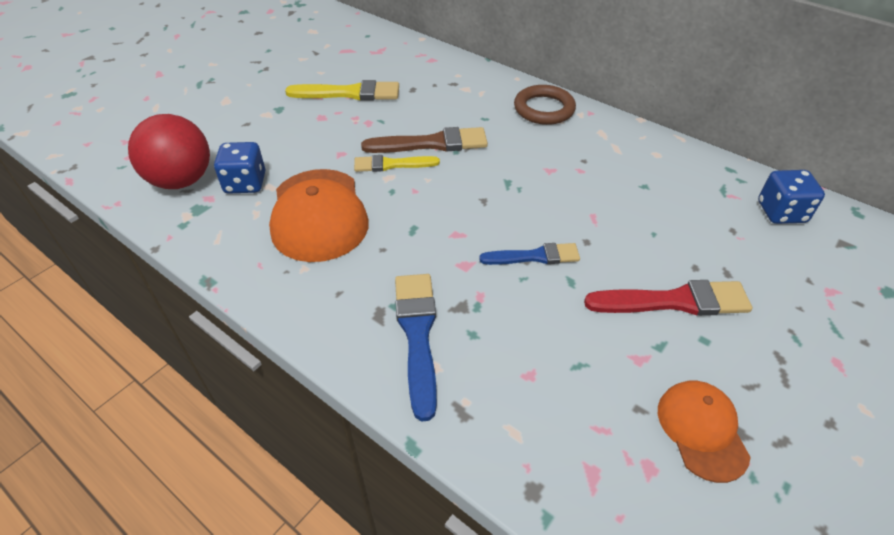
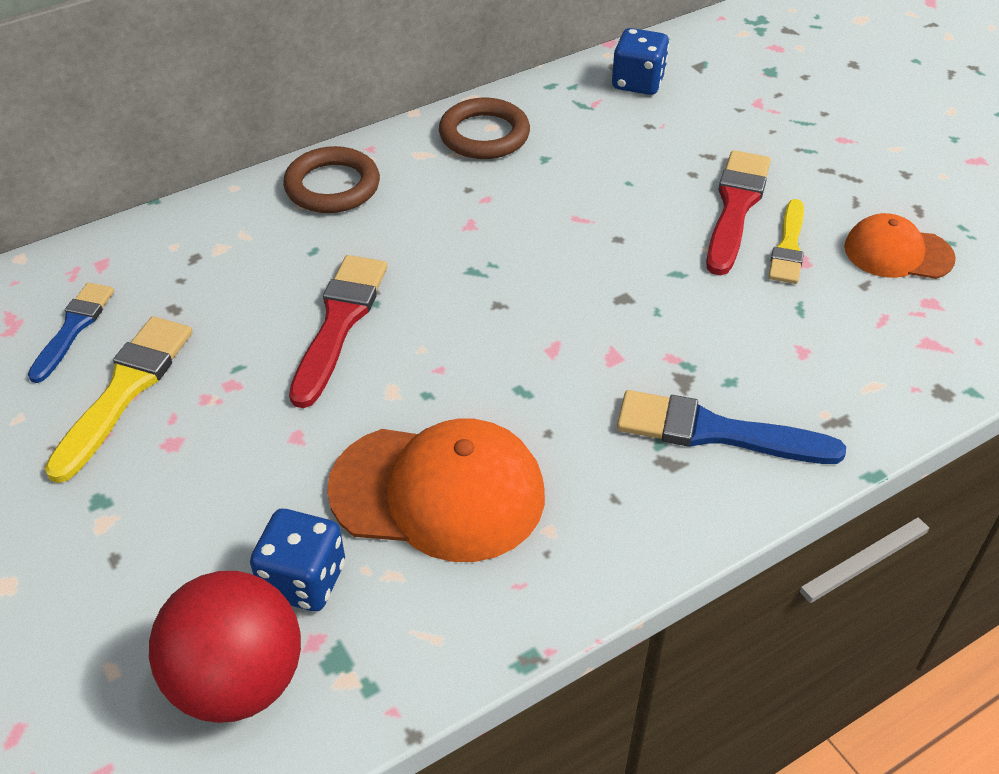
camera: 70 degrees left, 0 degrees up
(392, 164) = (364, 380): yellow brush -> yellow brush (788, 246)
(431, 143) = (339, 323): brown brush -> red brush
(534, 256) = (625, 290): blue brush -> blue brush (73, 328)
(645, 153) = (484, 135): none -> brown ring

